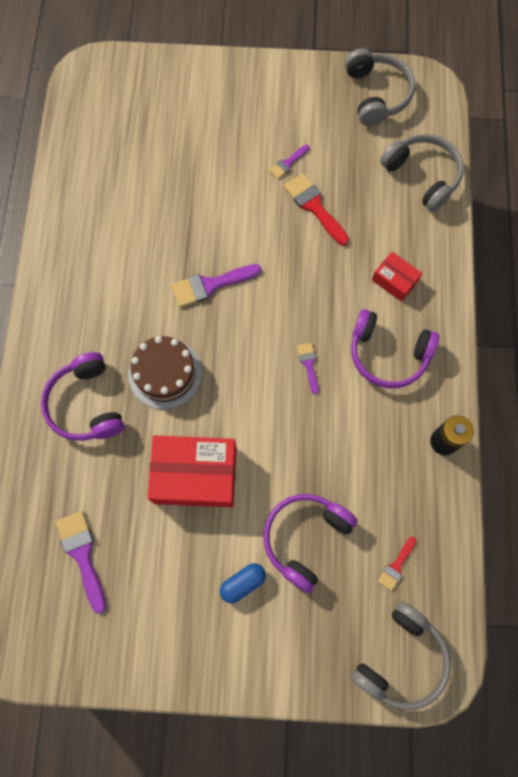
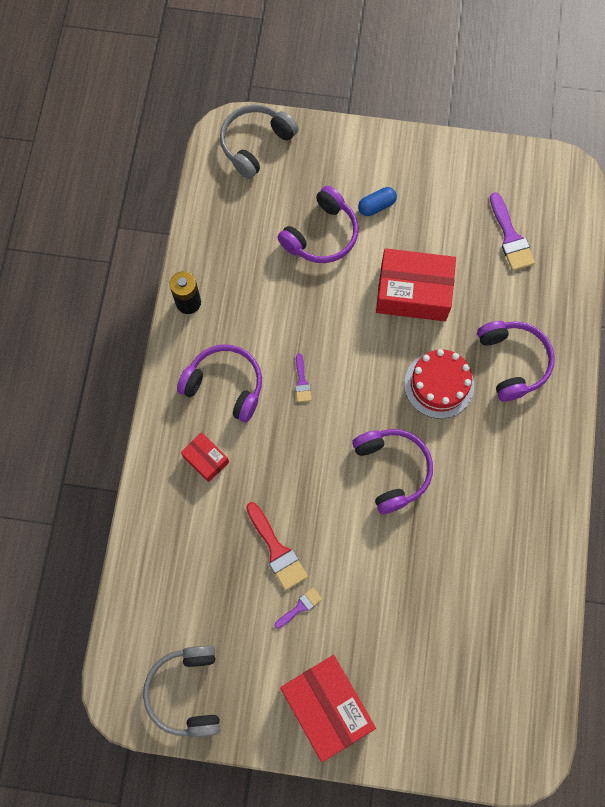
camera: 175 degrees left, 0 degrees up
(165, 373) = (439, 384): brown cake -> red cake
(210, 285) = (392, 470): purple brush -> purple headphones
(257, 93) = (326, 706): none -> red box
(396, 566) = (248, 208): red brush -> none
(422, 176) = (154, 578): grey headphones -> none

